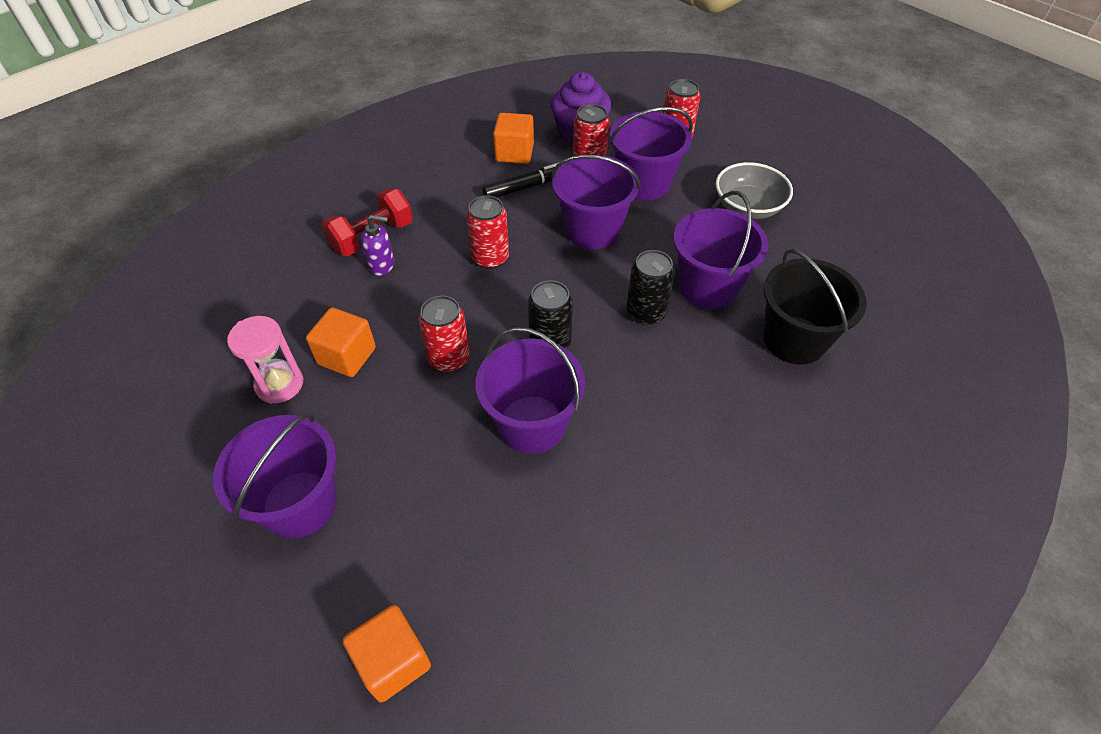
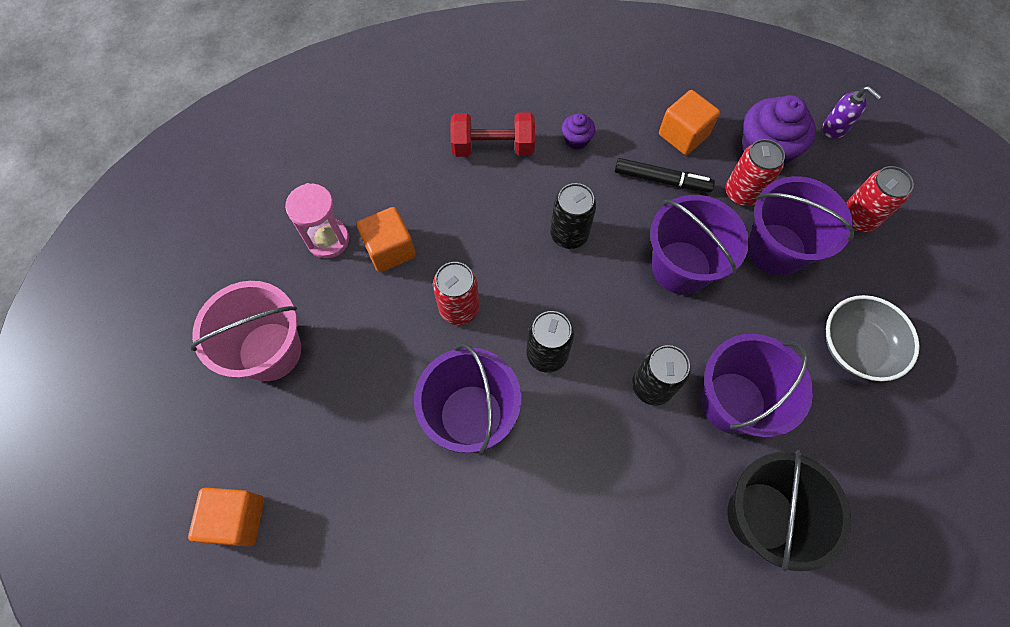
camera: 40 degrees right, 15 degrees up
(299, 504) = (270, 351): purple bucket -> pink bucket
(382, 265) = (479, 181): purple soap dispenser -> purple soap dispenser (835, 128)
(437, 197) = (576, 140): none -> purple cupcake
(490, 258) = (569, 234): red can -> black can

